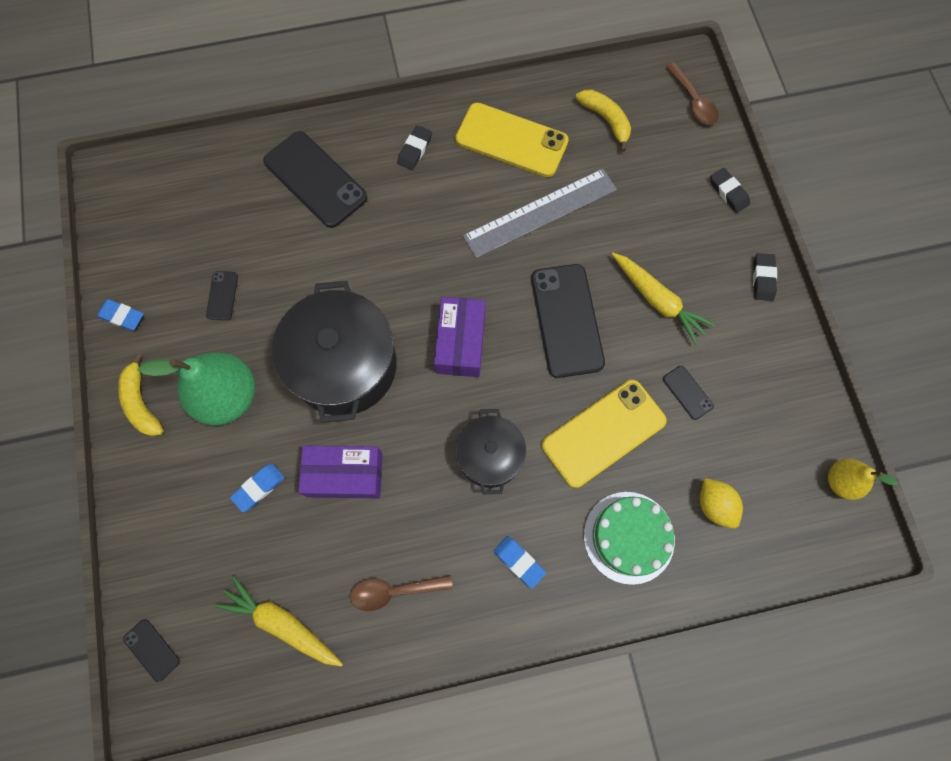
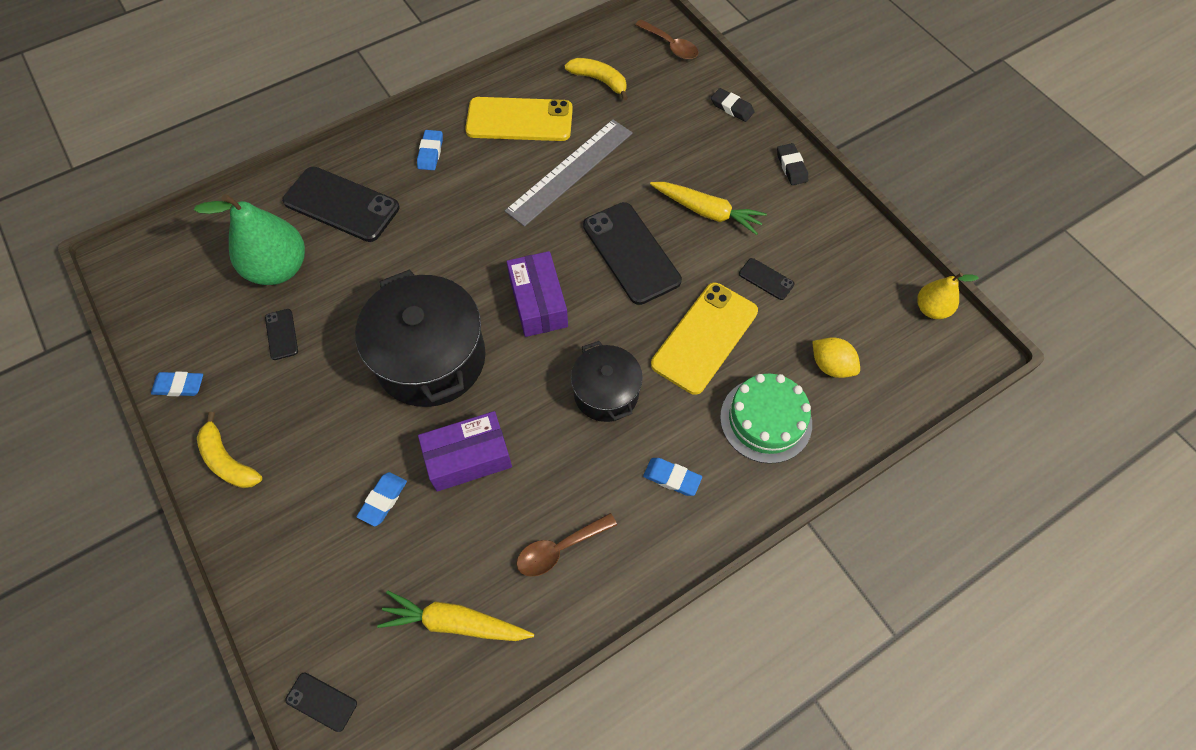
camera: 20 degrees left, 10 degrees down
(228, 396) = (320, 425): green pear -> green pear (279, 268)
(415, 150) = (430, 152): black eraser -> blue eraser

